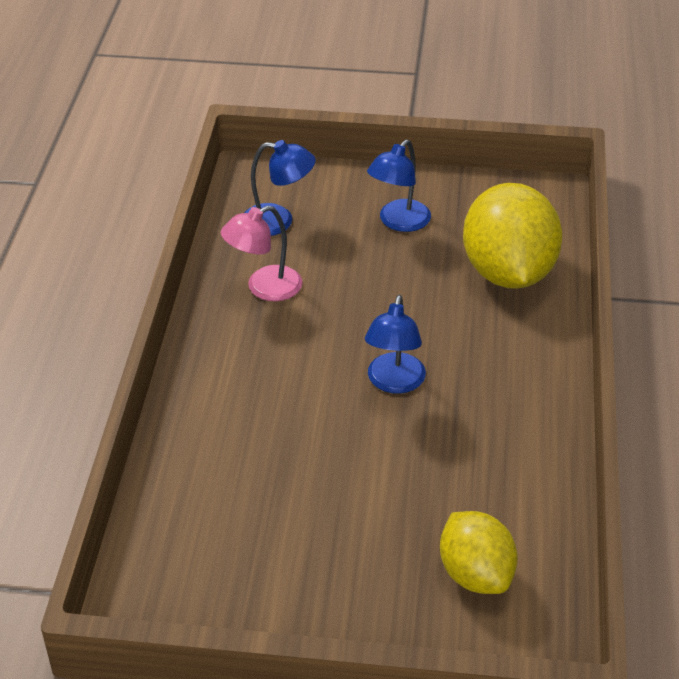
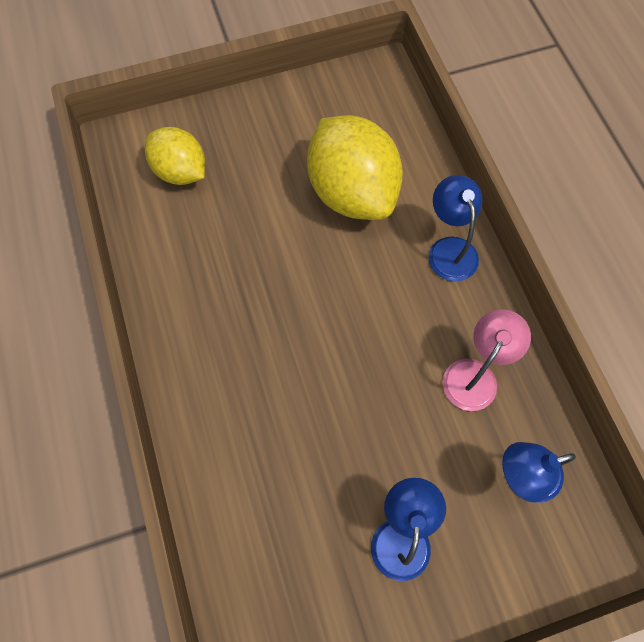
camera: 155 degrees right, 25 degrees up
(394, 383) = (307, 312): blue lamp -> blue lamp (449, 249)
(508, 273) = (259, 501): yellow lemon -> yellow lemon (352, 192)

